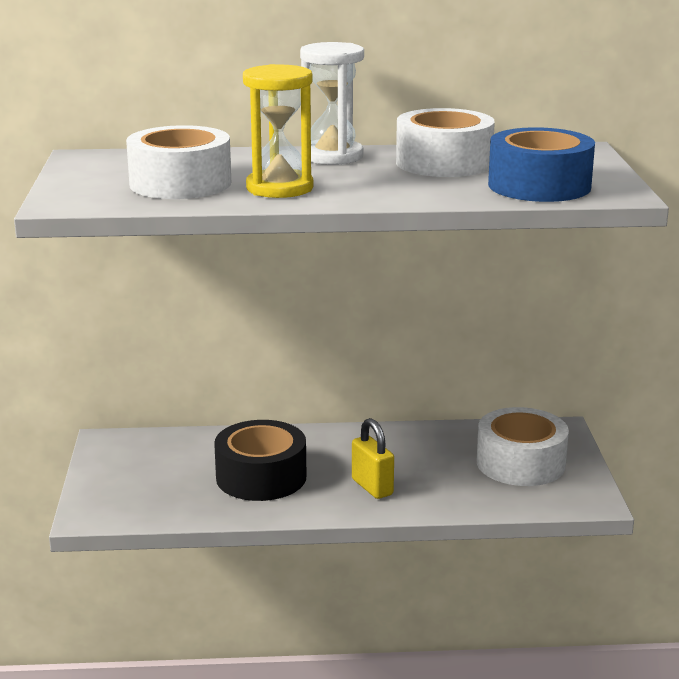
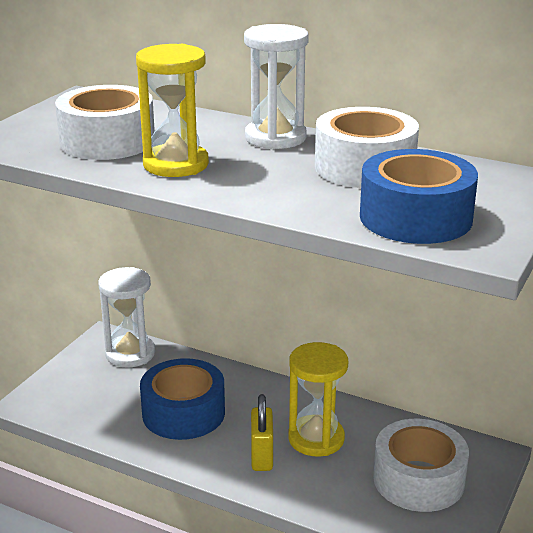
camera: 30 degrees right, 5 degrees up
(150, 446) = (130, 354): none -> white hourglass
(261, 477) = (183, 413): black tape -> blue tape
(405, 460) = (316, 438): none -> yellow hourglass

